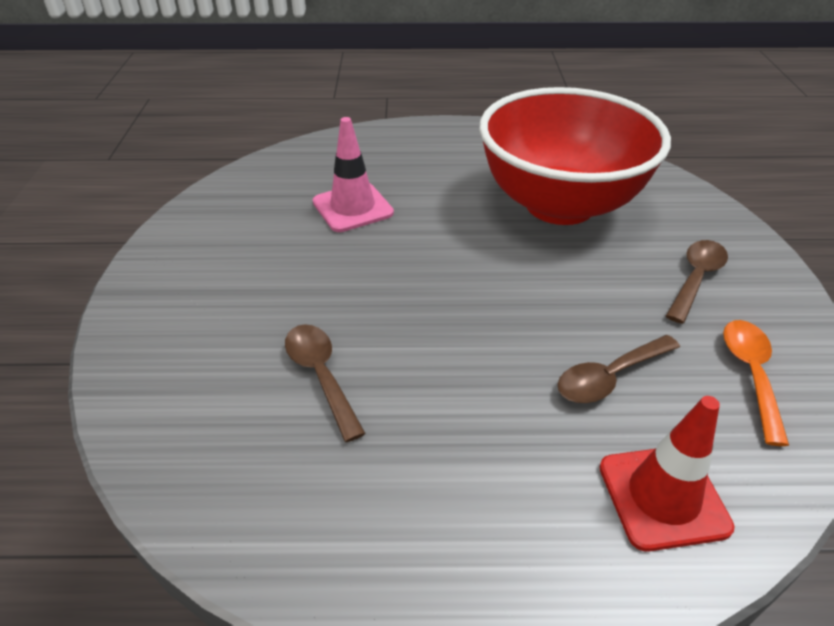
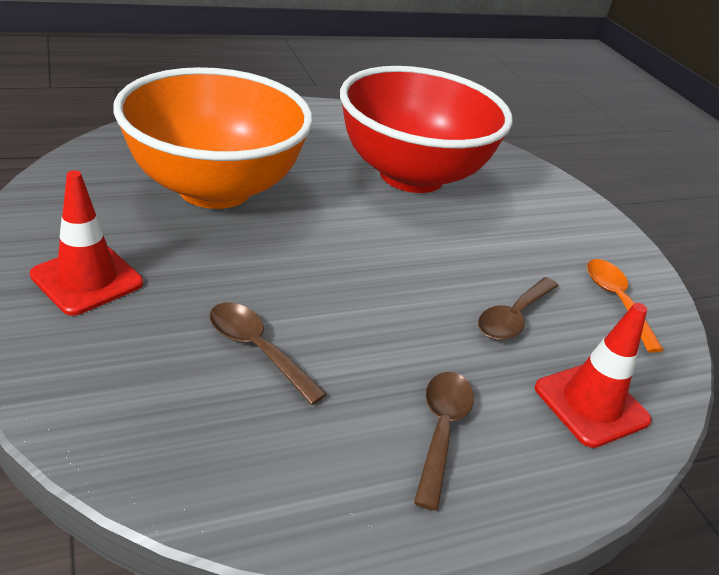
camera: 25 degrees left, 5 degrees down
(203, 287) = (87, 279): none -> red traffic cone
(352, 207) = (214, 189): pink traffic cone -> orange bowl
(695, 278) = (547, 230): brown spoon -> brown spoon (441, 430)

